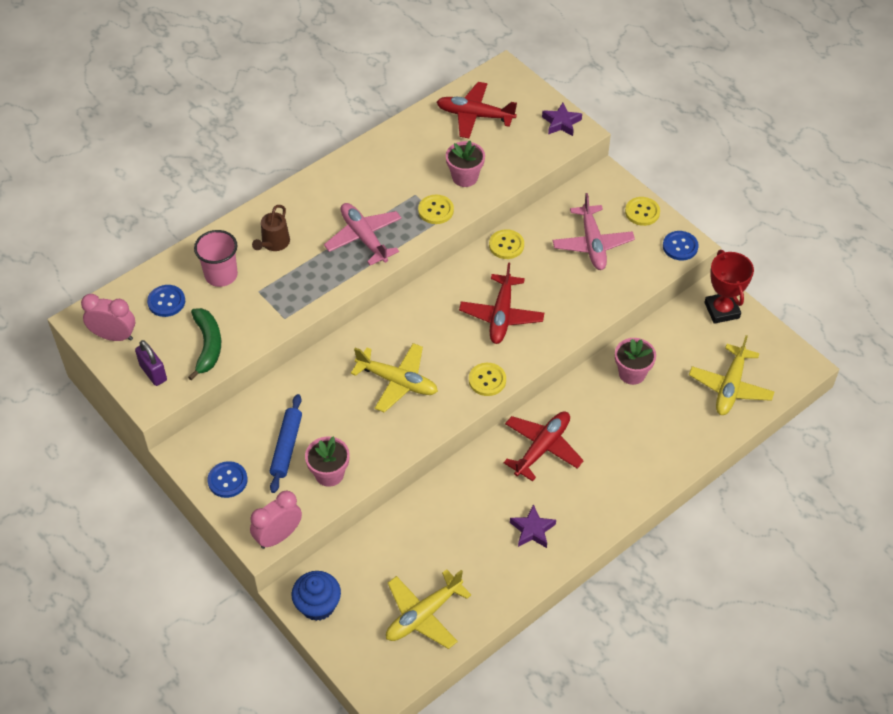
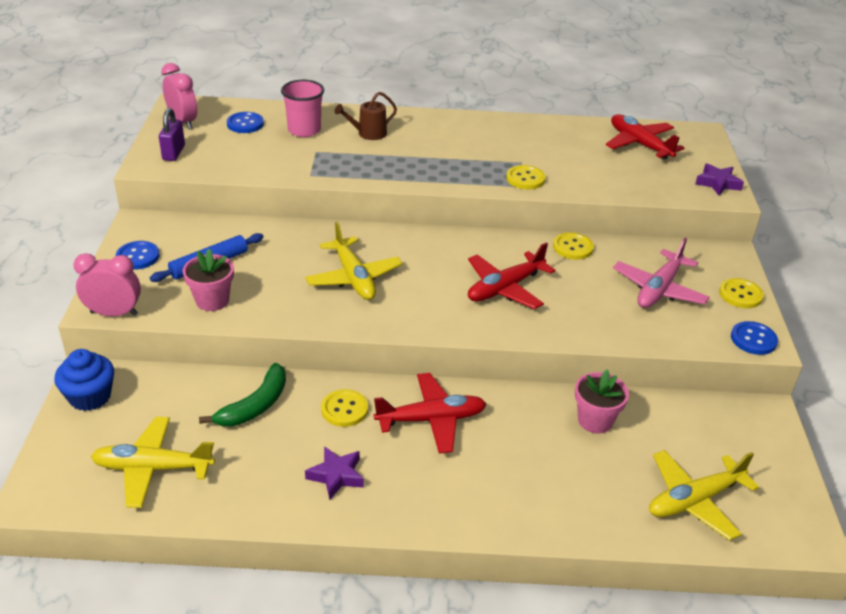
camera: 40 degrees right, 15 degrees down
(207, 346) = (232, 159): green banana -> green banana (255, 406)
(364, 238) = (441, 164): pink plane -> none
(465, 177) = (579, 173): pink flower pot -> none
(487, 380) = (430, 322): yellow button -> yellow button (344, 409)
(722, 310) = (757, 431): red trophy -> none

